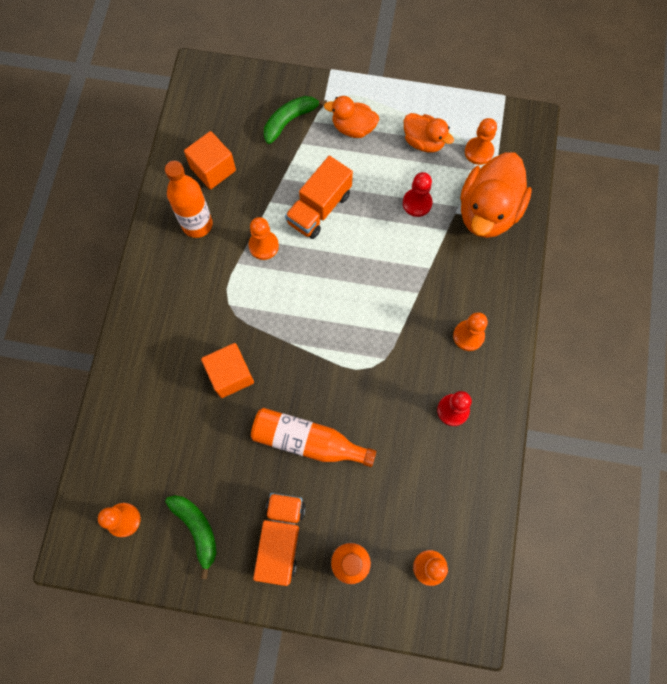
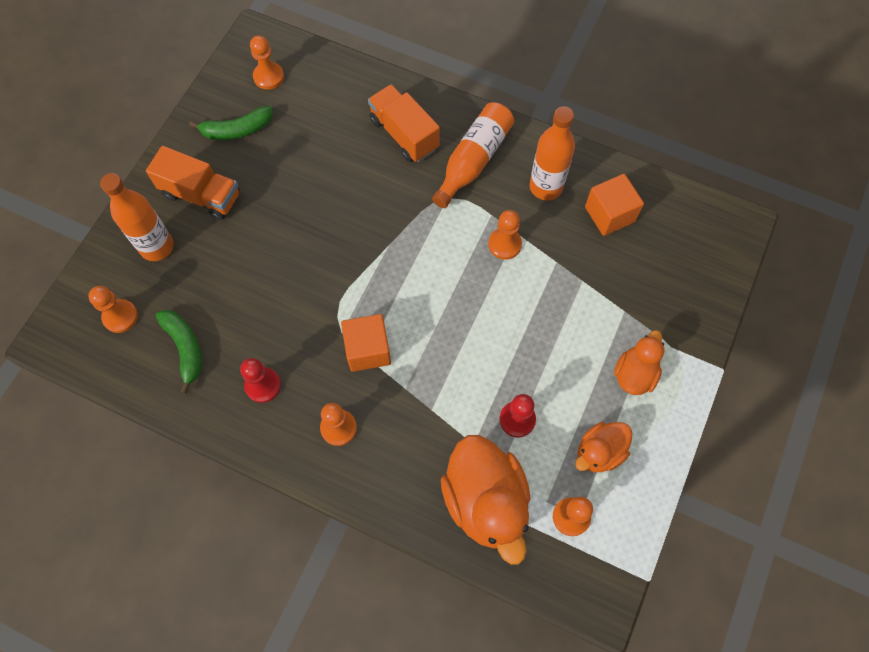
camera: 105 degrees right, 5 degrees down
(230, 375) = (372, 185): orange cube -> orange cube (368, 350)
(289, 121) = (657, 305): green banana -> green banana (185, 348)
(307, 441) = (282, 238): orange bottle -> orange bottle (474, 160)
(319, 208) = (536, 310): orange truck -> orange truck (404, 134)
(488, 211) = (486, 501): orange duck -> orange duck turned 150 degrees counterclockwise

